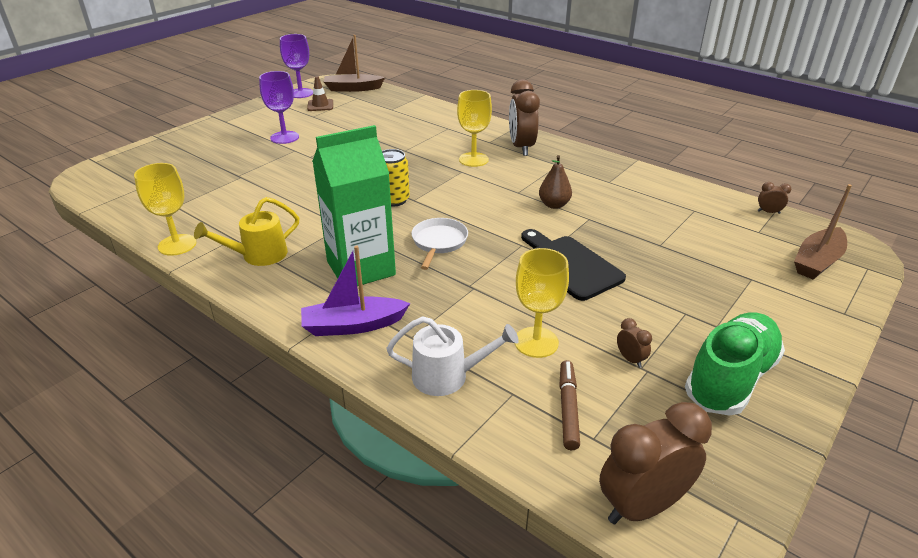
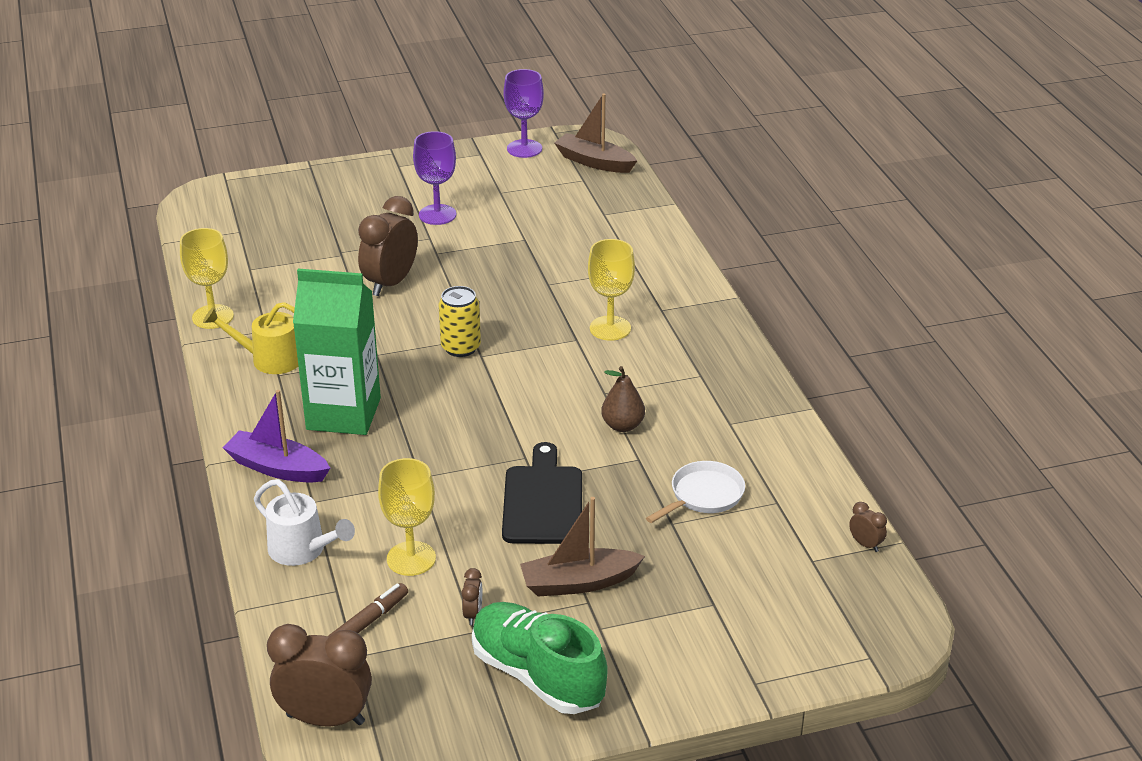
camera: 35 degrees right, 0 degrees up
(320, 105) = (526, 178): brown traffic cone -> none
(439, 243) = (446, 418): white pan -> white pan (703, 495)
(521, 147) = (689, 333): brown clock -> brown clock (390, 283)
(730, 379) = (537, 676): green shoe -> green shoe turned 120 degrees counterclockwise
(817, 261) = (822, 623): brown boat -> brown boat (578, 583)

